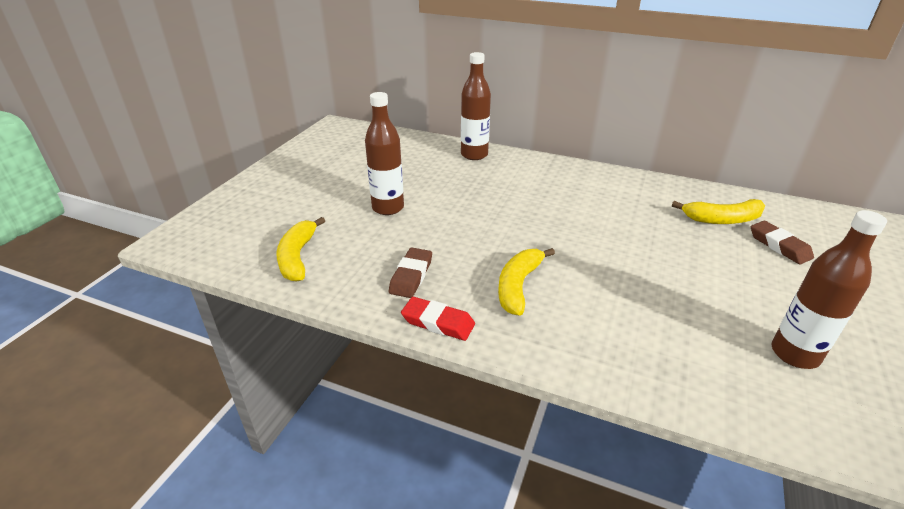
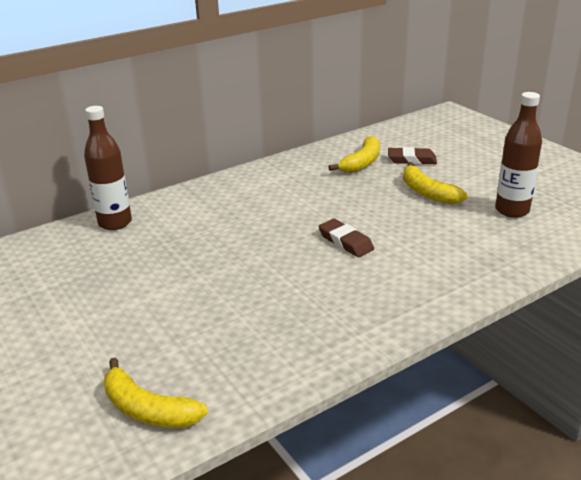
camera: 55 degrees left, 5 degrees down
(388, 208) = (136, 312): brown bottle -> none
(411, 276) = (269, 338): brown eraser -> brown eraser (345, 242)
(438, 322) = (350, 347): red eraser -> none
(518, 286) = (344, 284): yellow banana -> yellow banana (427, 192)

